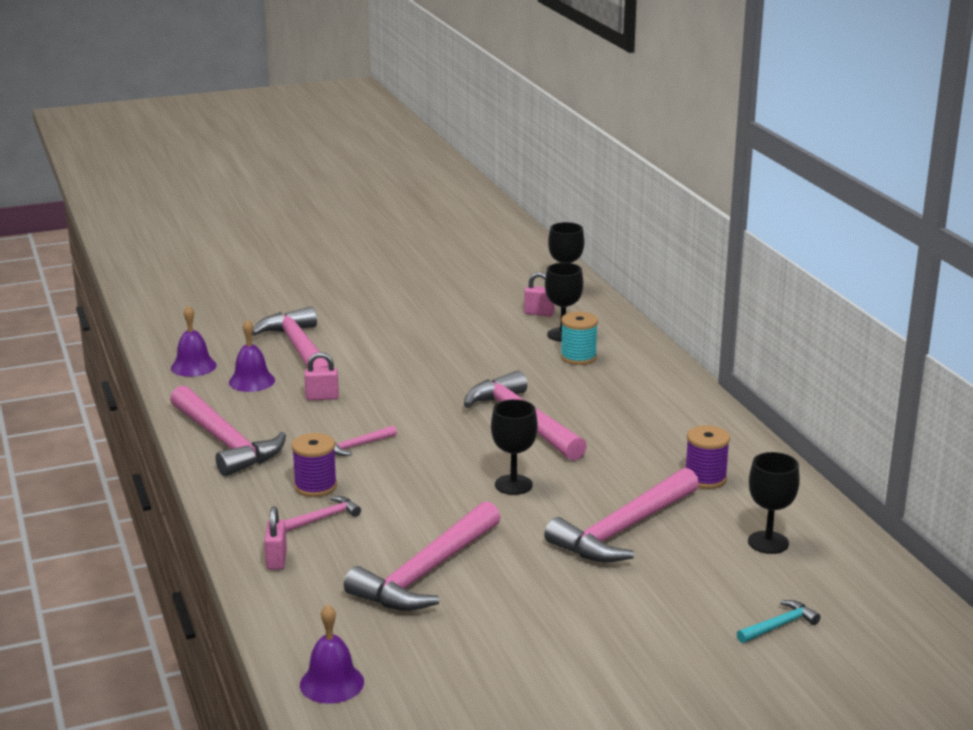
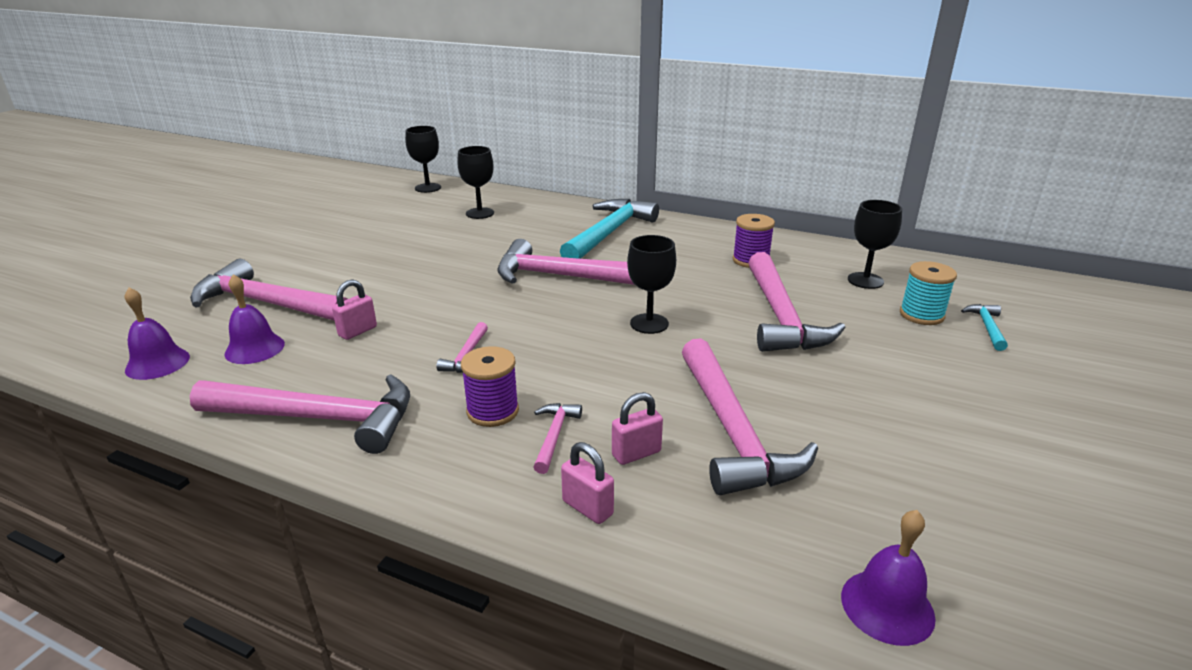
camera: 45 degrees left, 5 degrees up
(539, 313) = (436, 206): pink padlock -> pink padlock (636, 453)
(578, 357) = (519, 222): turquoise spool -> turquoise spool (921, 315)
(634, 399) = (609, 233): none -> turquoise hammer

